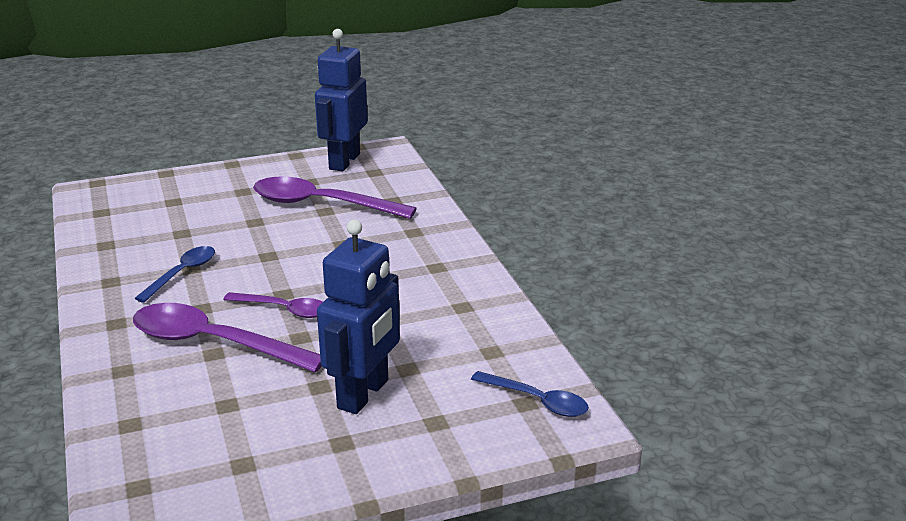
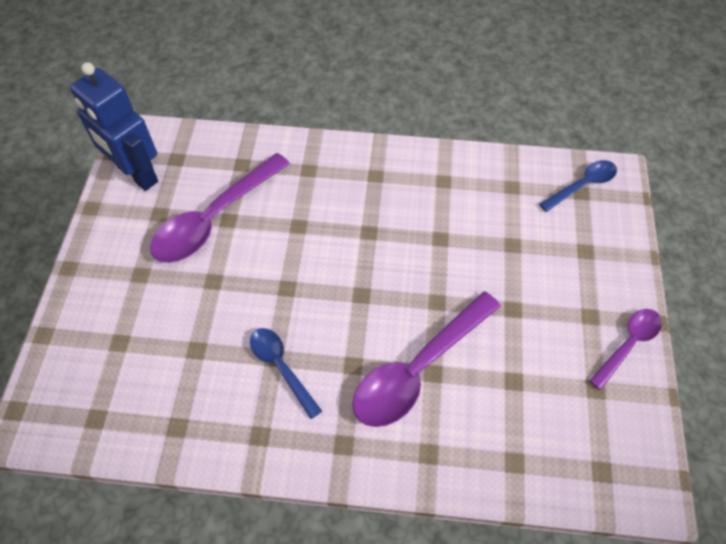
camera: 65 degrees left, 30 degrees up
(284, 310) = (389, 301): purple spoon -> purple spoon (628, 344)
(364, 394) = (536, 283): blue robot -> none

